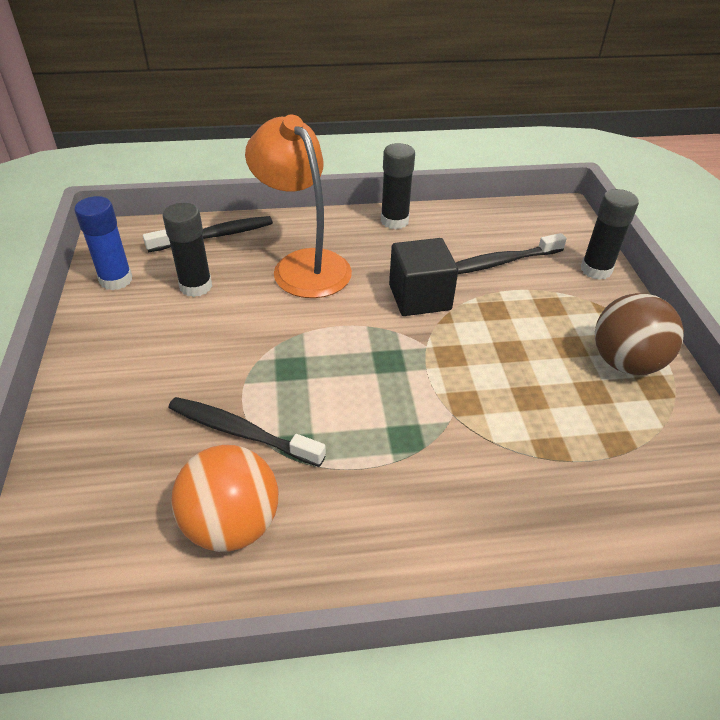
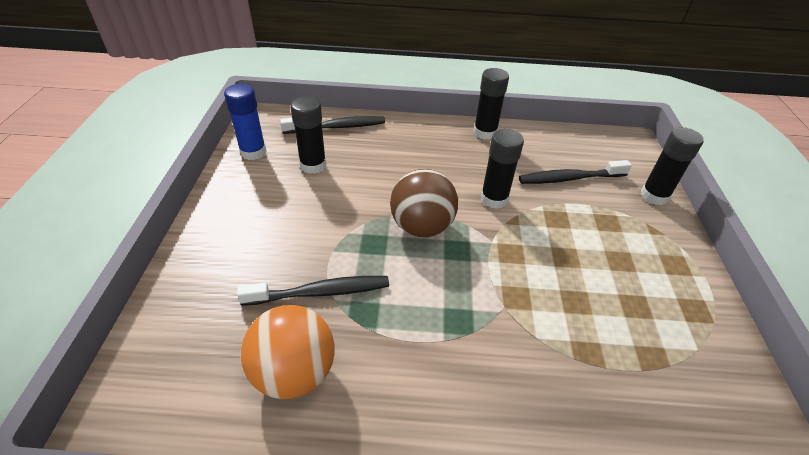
camera: 10 degrees right, 0 degrees up
(241, 432) = (321, 292): black toothbrush -> black toothbrush turned 135 degrees clockwise
(303, 264) = (402, 159): orange lamp -> none
(419, 297) = (494, 199): black cube -> black glue stick
(625, 362) = (669, 283): brown ball -> brown ball (422, 227)

